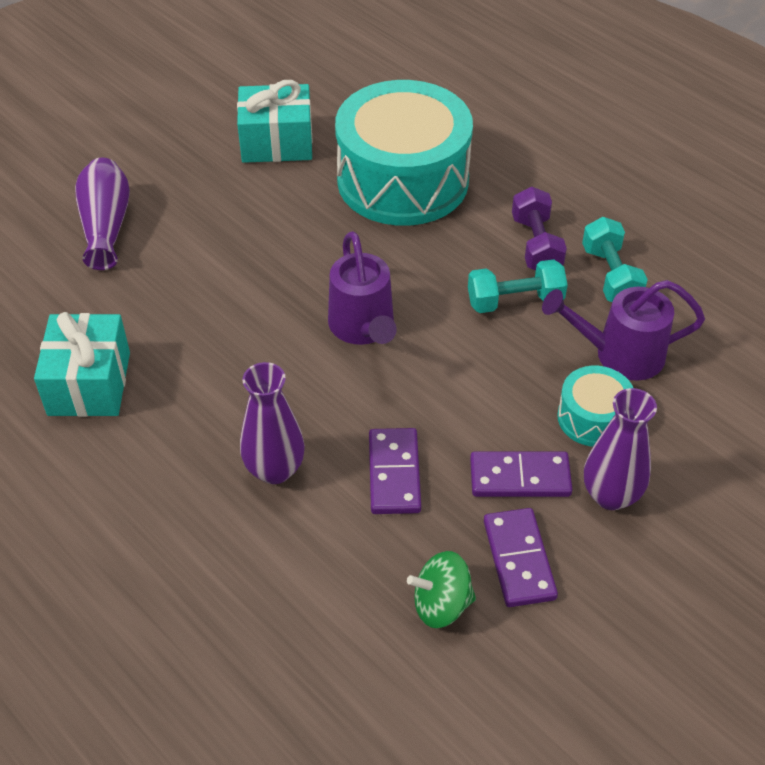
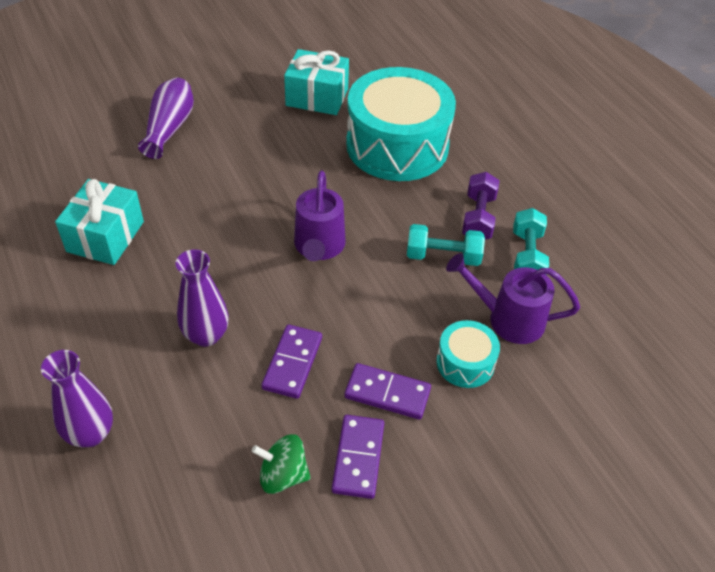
camera: 15 degrees right, 0 degrees up
(610, 495) = (453, 428): purple vase -> purple vase (90, 434)

